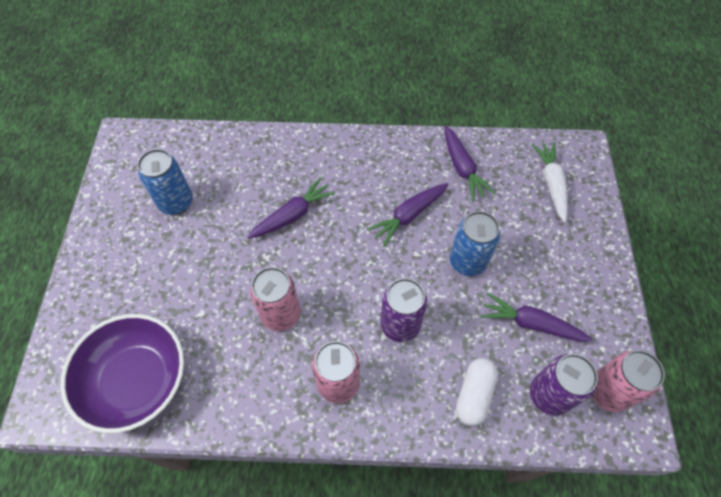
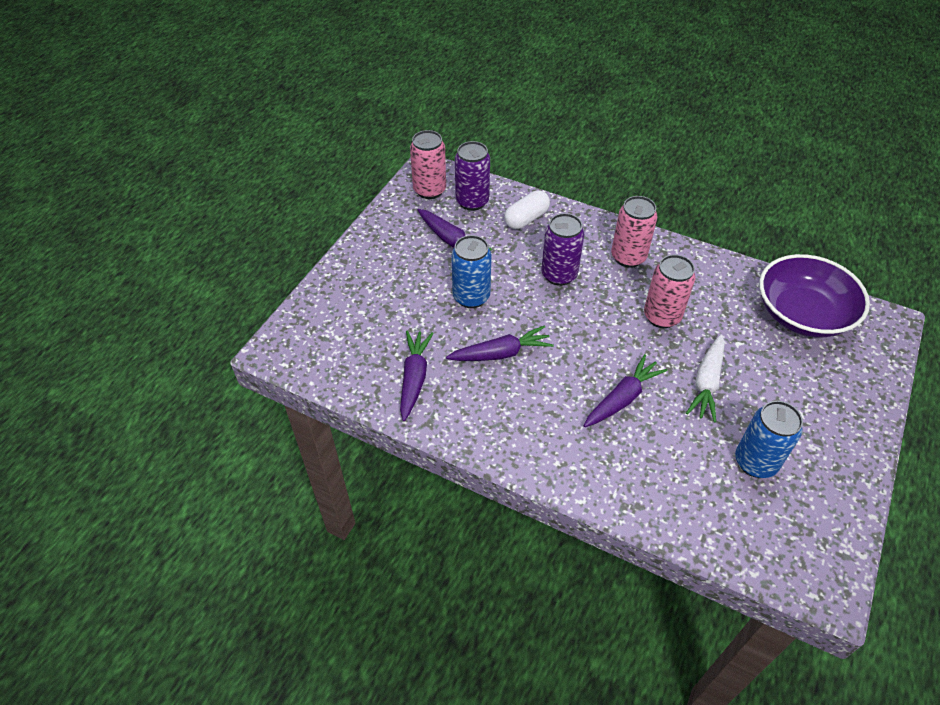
camera: 155 degrees left, 10 degrees down
(293, 215) = (622, 398): purple carrot -> purple carrot turned 150 degrees clockwise
(551, 184) = (339, 330): white carrot -> white carrot (706, 383)

